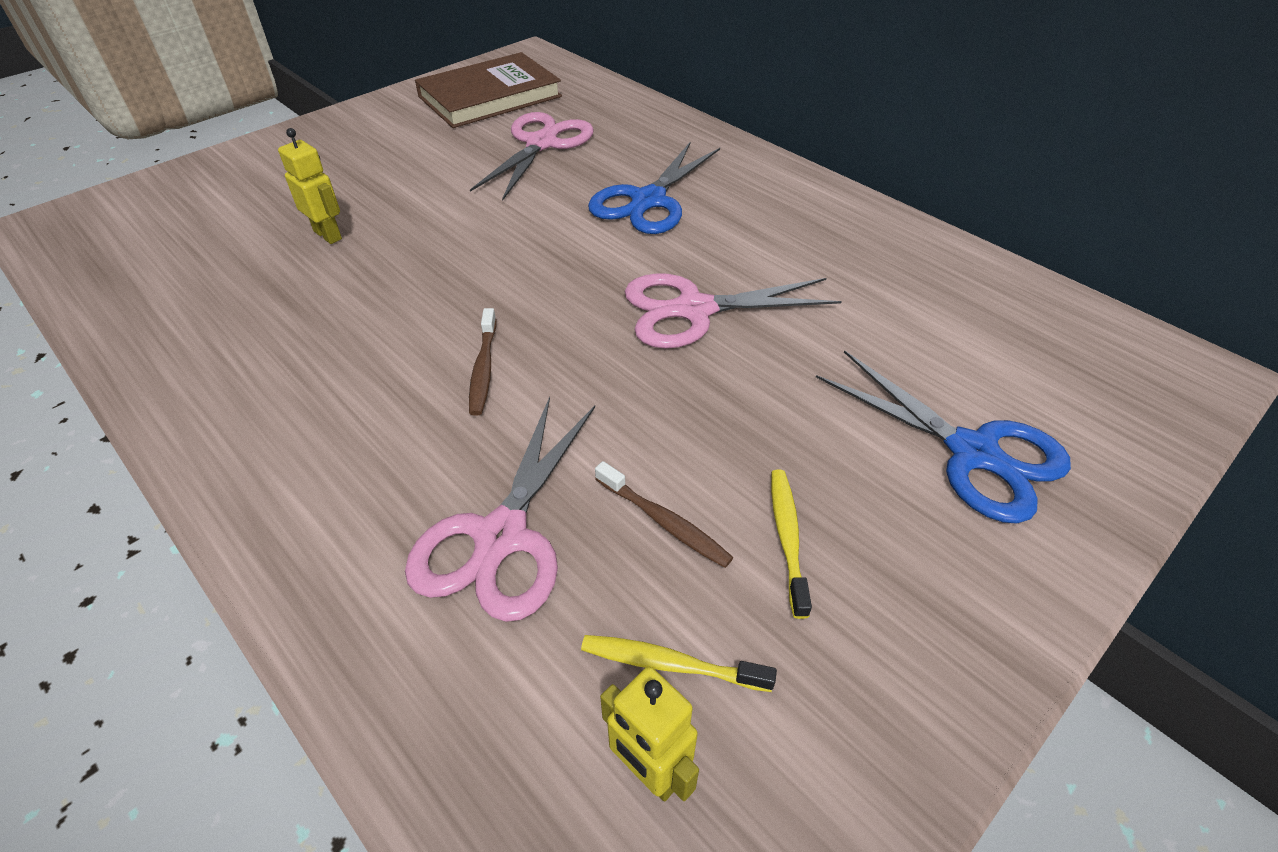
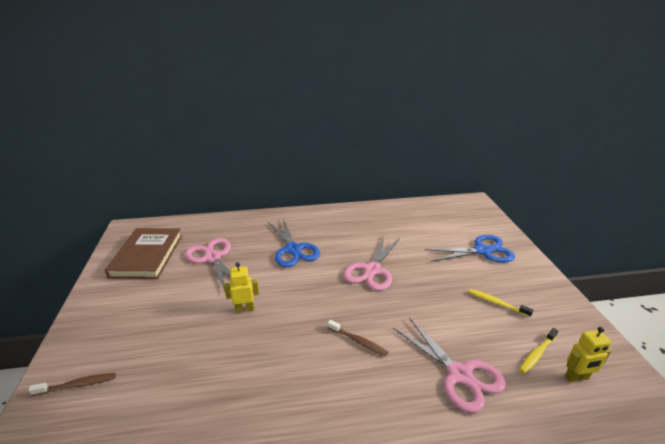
camera: 55 degrees left, 15 degrees down
(328, 235) = (197, 360): yellow robot -> yellow robot (244, 309)
(664, 521) = (475, 327): brown toothbrush -> brown toothbrush (77, 385)

